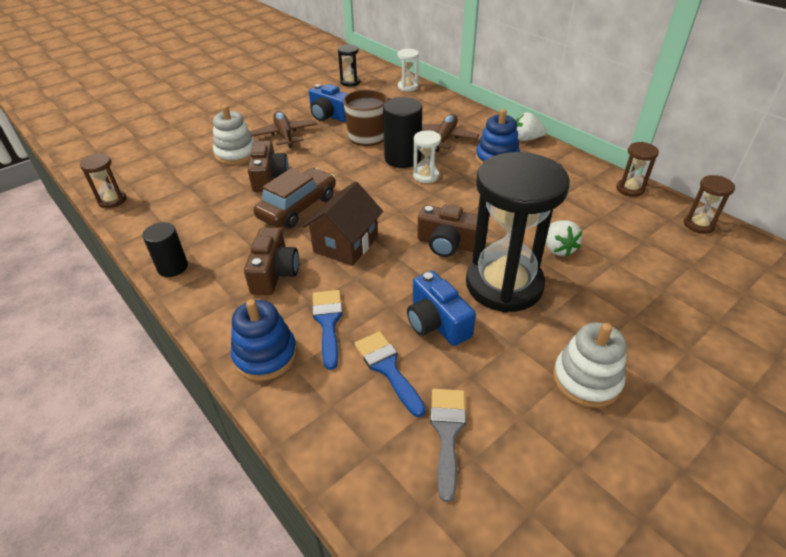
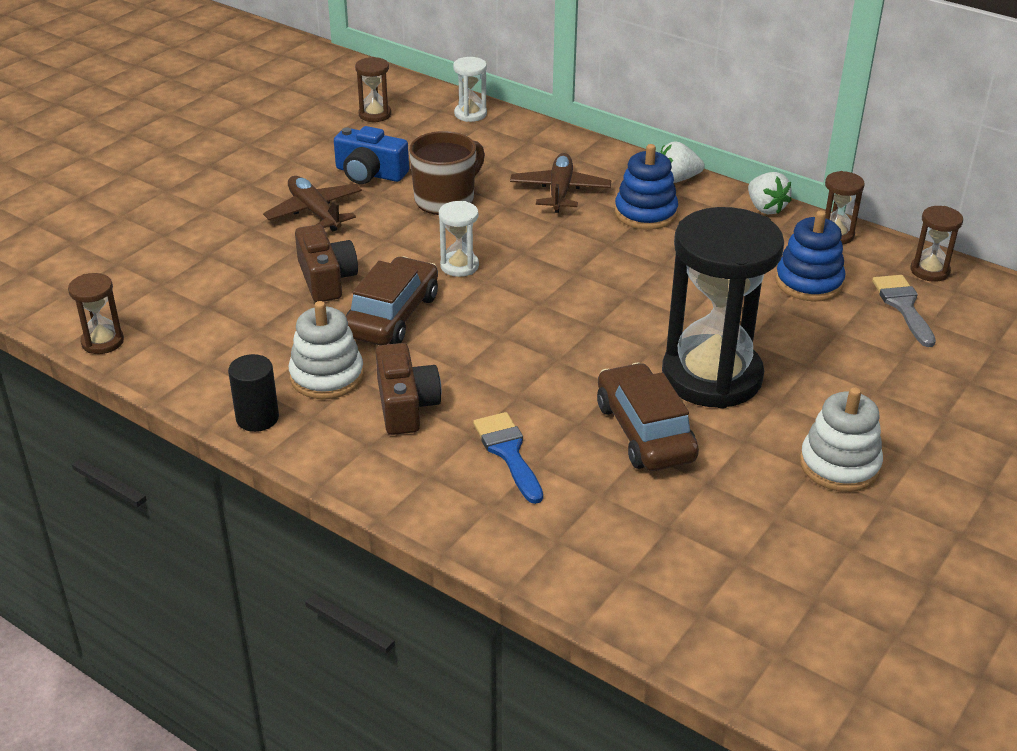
camera: 15 degrees left, 5 degrees down
(236, 154) = (254, 250): white stacking toy -> white stacking toy (327, 376)
(265, 355) = (447, 501): blue stacking toy -> blue stacking toy (809, 282)
(345, 244) = (485, 356): brown house -> none
(350, 82) = (375, 114): black hourglass -> brown hourglass
(387, 368) = (606, 490): blue brush -> none
(402, 158) = (511, 228): black cylinder -> none
(426, 176) = (555, 249): white hourglass -> white hourglass (459, 266)
(437, 322) = (645, 432): blue camera -> brown car
(447, 244) = (621, 337): brown camera -> none
(447, 433) = (702, 543): grey brush -> grey brush (903, 306)
(558, 249) = (765, 324): white strawberry -> white strawberry (765, 208)

